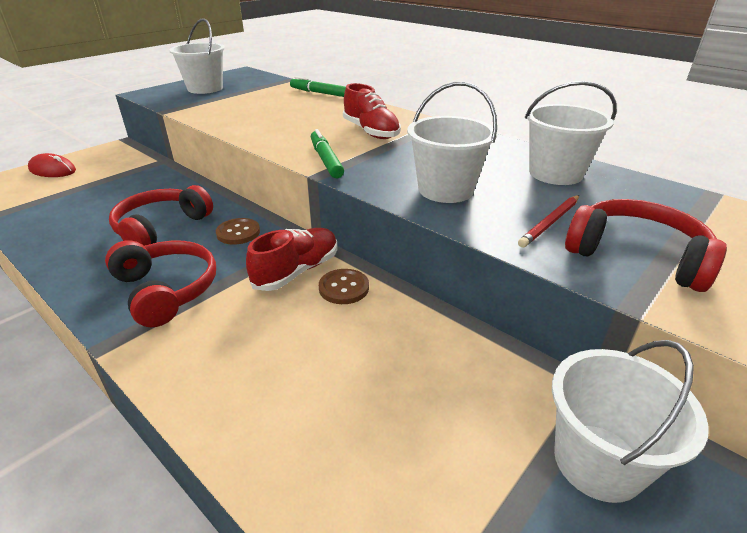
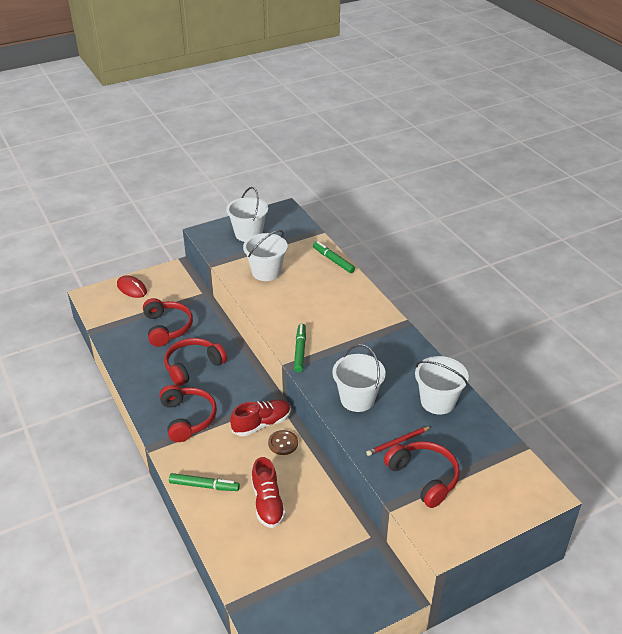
camera: 20 degrees right, 5 degrees up
(111, 197) = (167, 328): none -> red headphones
(225, 387) = (204, 486): none -> green marker
(238, 233) = (237, 383): brown button -> none
(371, 132) = (344, 325): red shoe -> red shoe (267, 503)
(598, 461) = (351, 569): white bucket -> white bucket (266, 272)

